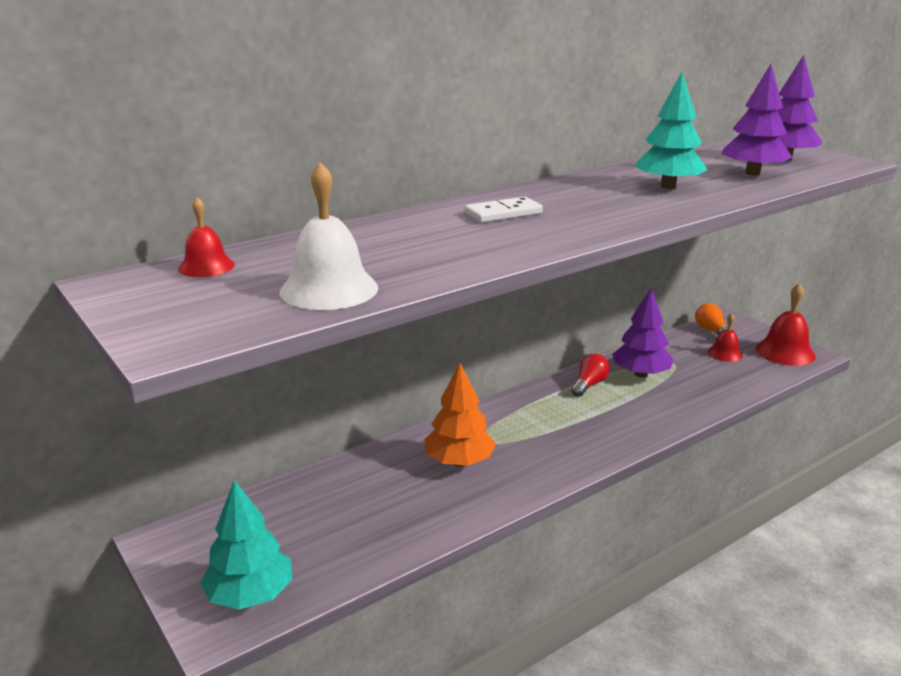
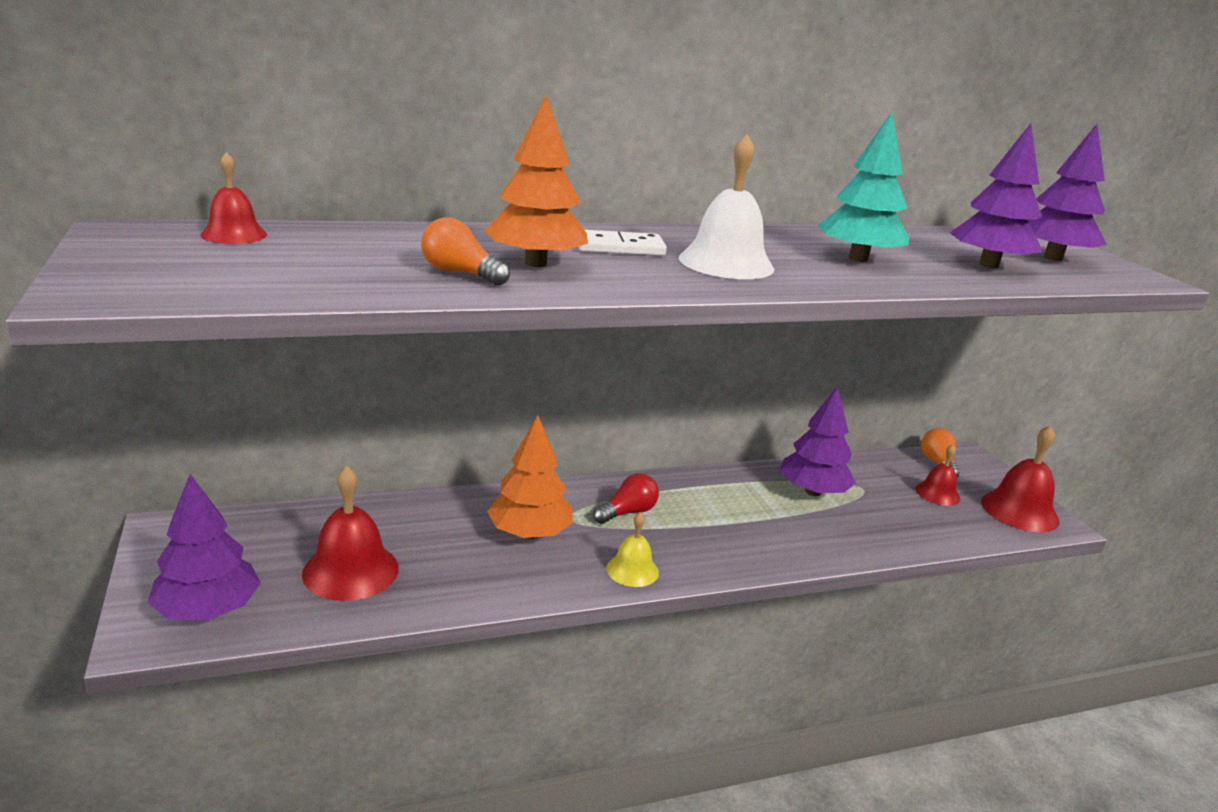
camera: 15 degrees right, 0 degrees up
(250, 595) = (208, 610): turquoise tree -> purple tree
(329, 289) = (324, 280): white bell -> white bell (726, 263)
(342, 530) = (350, 570): none -> red bell
(419, 261) = (460, 273): none -> orange light bulb
(461, 240) = (536, 263): none -> orange tree
(554, 468) = (632, 570): none -> yellow bell
(589, 385) = (741, 488): red light bulb -> red light bulb (627, 512)

